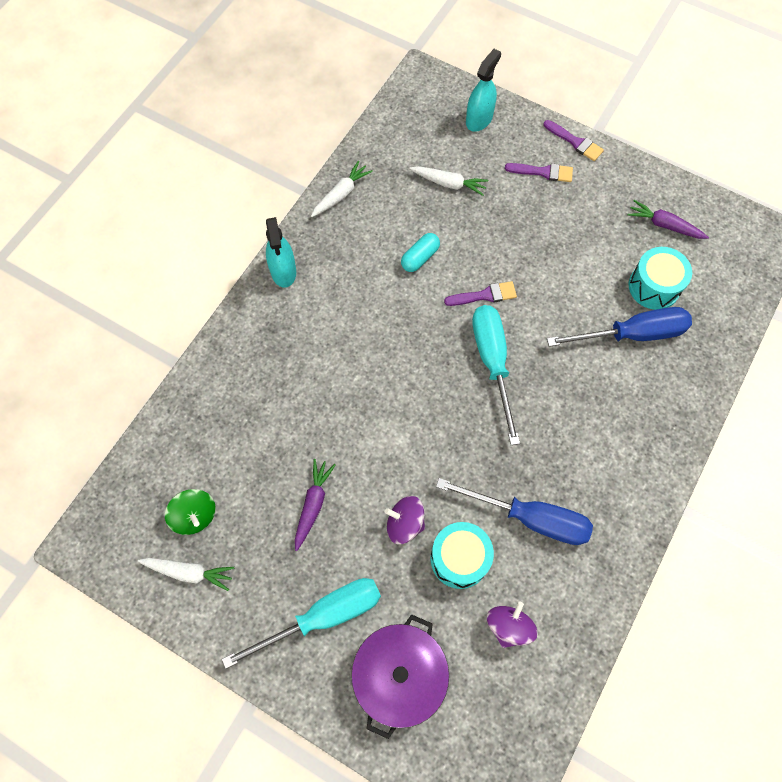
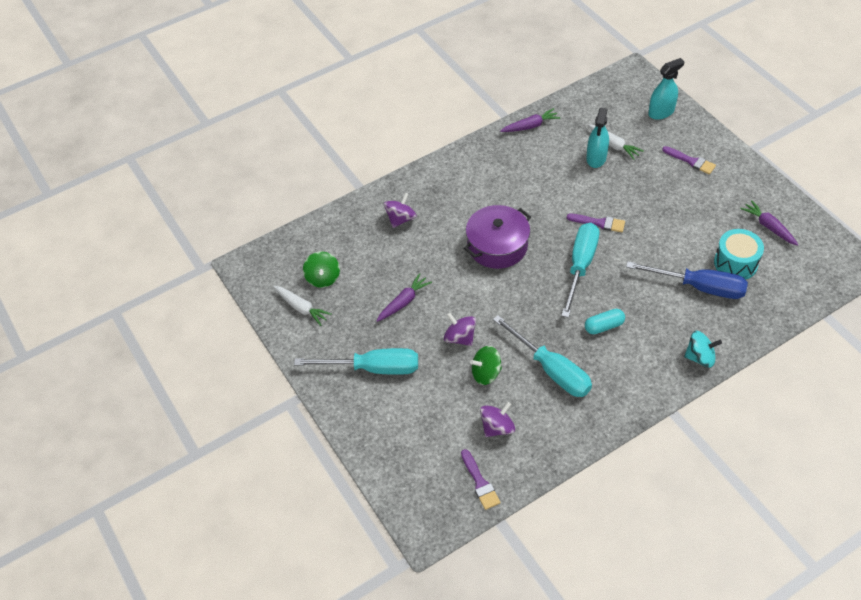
camera: 30 degrees right, 15 degrees down
(250, 388) = (400, 219): none -> purple spinning top
(283, 271) = (462, 159): turquoise spray bottle -> turquoise spray bottle (596, 158)
(341, 194) = (530, 126): white carrot -> purple carrot
(399, 675) = (404, 423): purple pot -> purple pot (497, 246)
(420, 257) = (565, 183): turquoise capsule -> turquoise capsule (604, 326)
(459, 558) = (486, 373): turquoise drum -> green spinning top
(530, 518) = (551, 369): blue screwdriver -> turquoise screwdriver
(575, 142) = (728, 150): purple brush -> purple brush (480, 483)
(678, 425) = (700, 357): none -> turquoise spinning top

